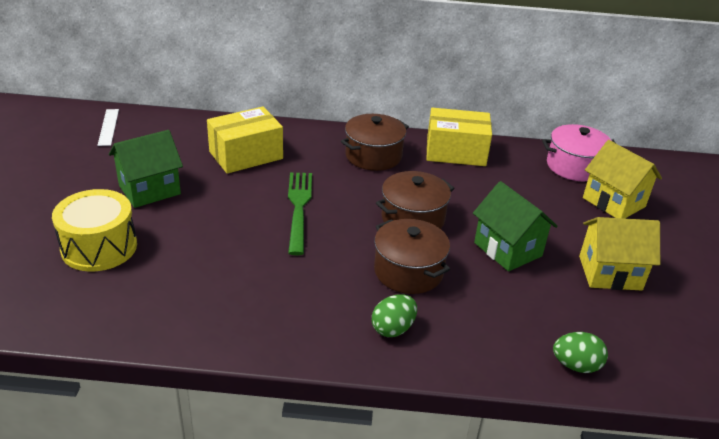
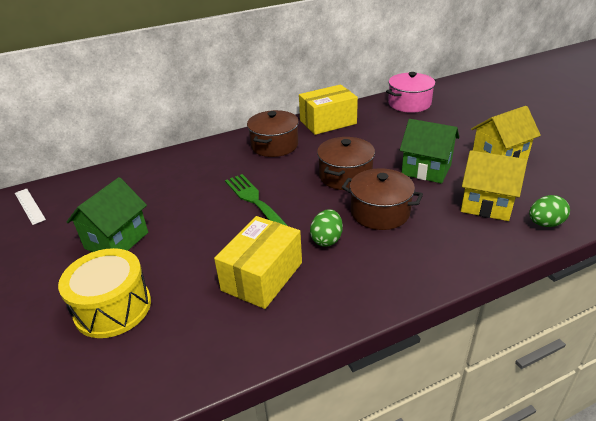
camera: 25 degrees left, 0 degrees up
(246, 155) = (176, 181): yellow box -> yellow box (262, 276)
(393, 329) = (412, 257): green egg -> green egg (327, 239)
(613, 202) = (454, 116): yellow house -> yellow house (486, 205)

